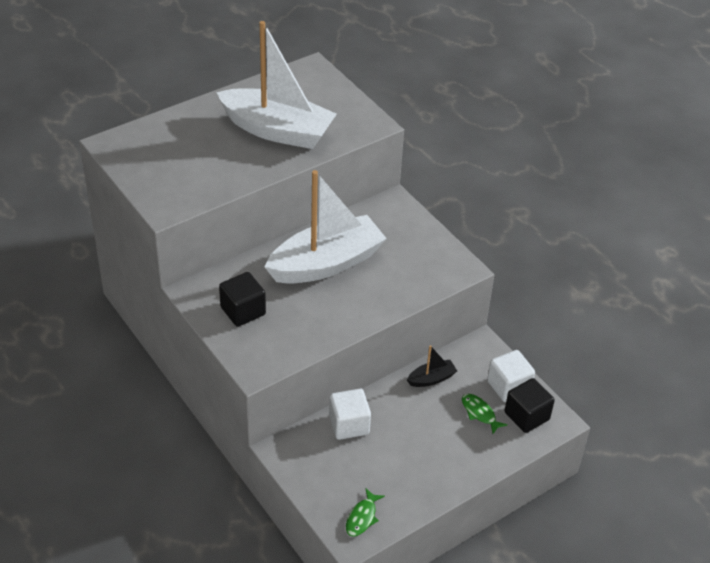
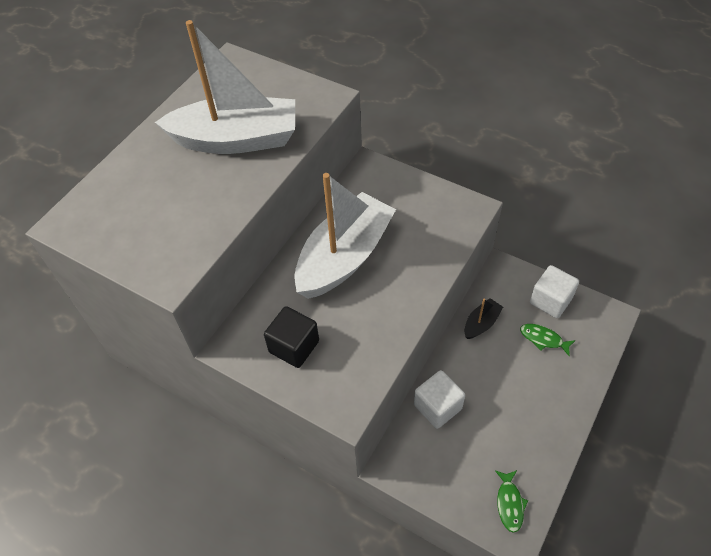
camera: 20 degrees left, 10 degrees up
(526, 416) = (584, 323): black cube -> none

